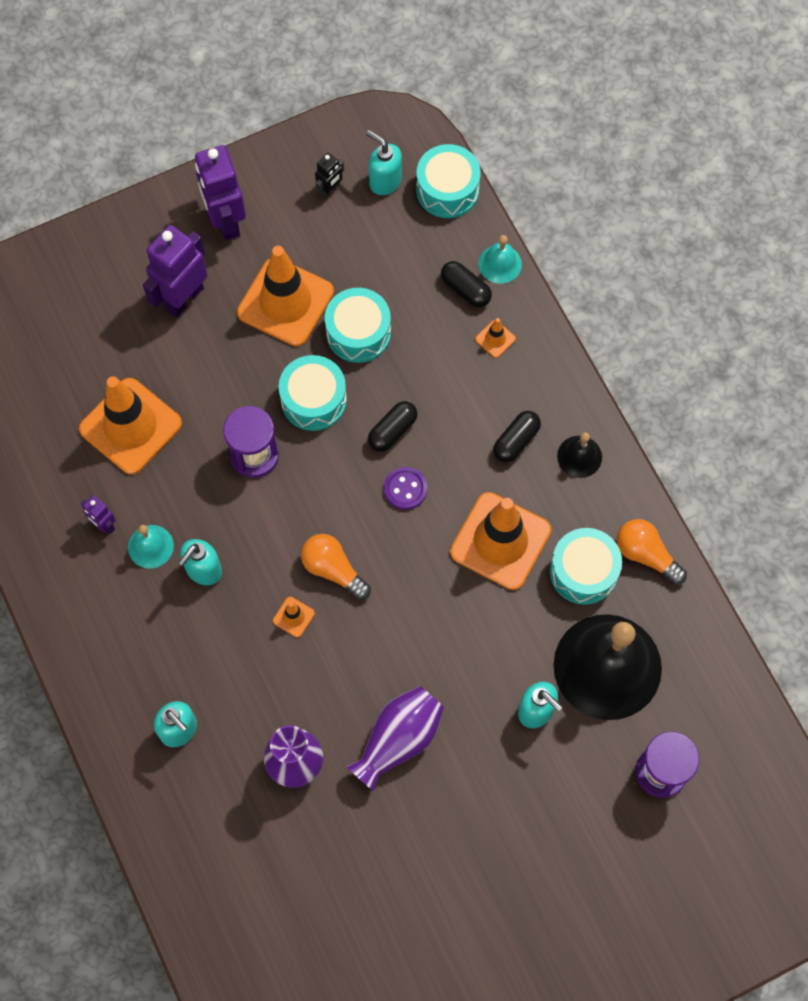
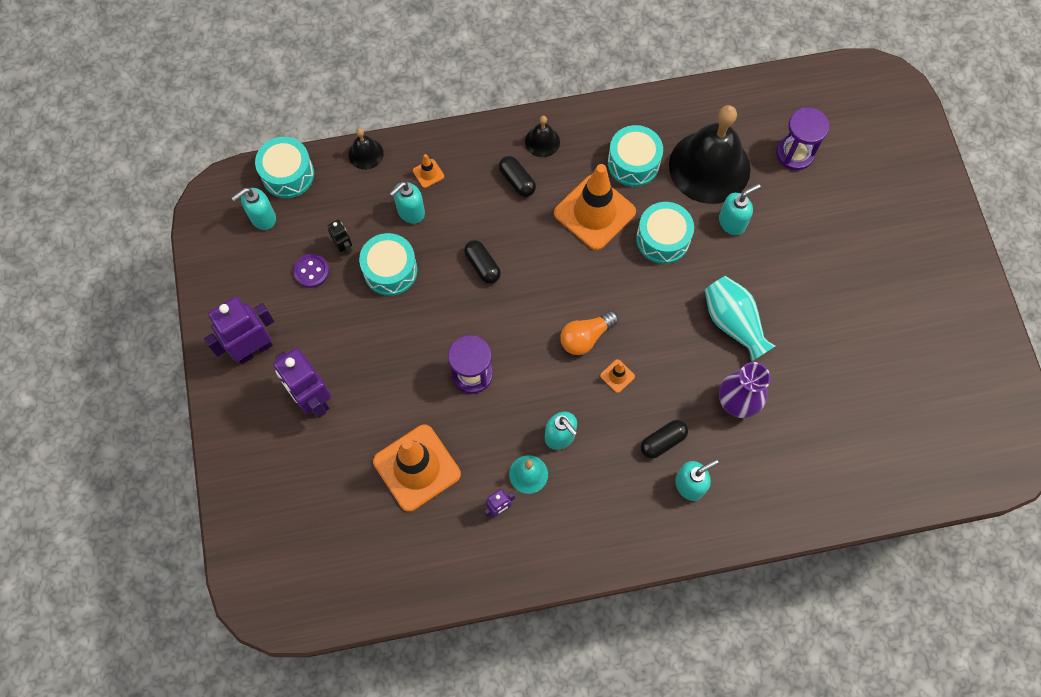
camera: 75 degrees left, 0 degrees up
(225, 221) = (253, 349): purple robot -> purple robot turned 150 degrees clockwise
(285, 302) = (344, 319): orange traffic cone -> none
(313, 400) = (438, 318): turquoise drum -> turquoise drum (662, 239)
(330, 190) = (255, 261): black robot -> black robot (344, 247)
(398, 739) = (733, 323): purple vase -> turquoise vase
(405, 489) = (533, 268): purple button -> purple button (311, 271)
(438, 333) = (410, 212): none -> turquoise soap dispenser
(465, 289) = (379, 183): black capsule -> black capsule (663, 441)
(500, 264) = (366, 154): turquoise bell -> black bell
(646, 554) = (631, 119): orange light bulb -> none

